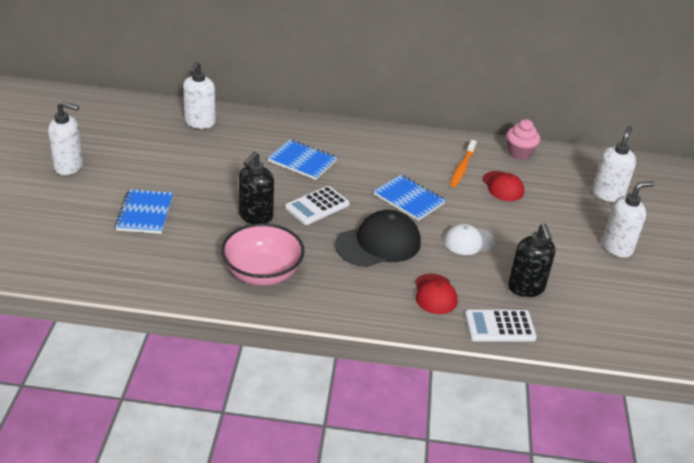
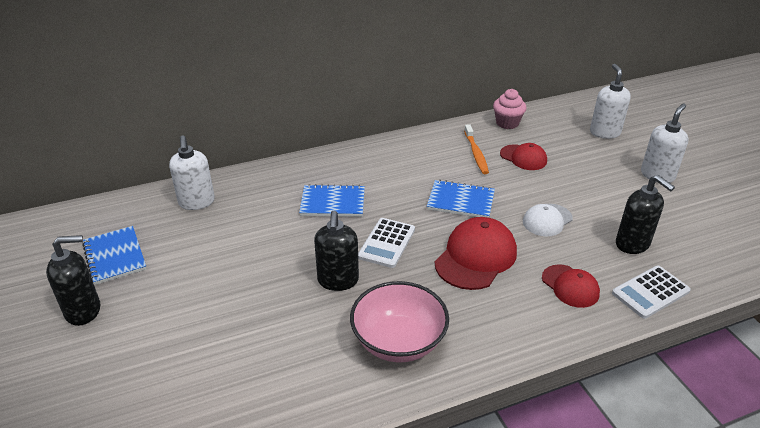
camera: 25 degrees left, 0 degrees up
(69, 166) = (84, 311): white soap dispenser -> black soap dispenser
(145, 213) = (217, 329): blue notebook -> blue notebook (115, 256)
(378, 243) = (476, 257): black cap -> red cap

